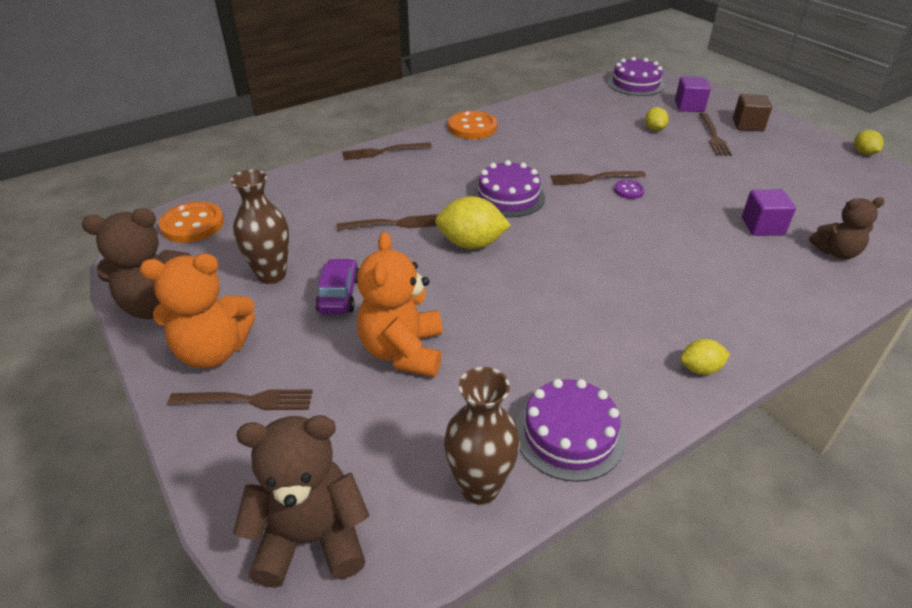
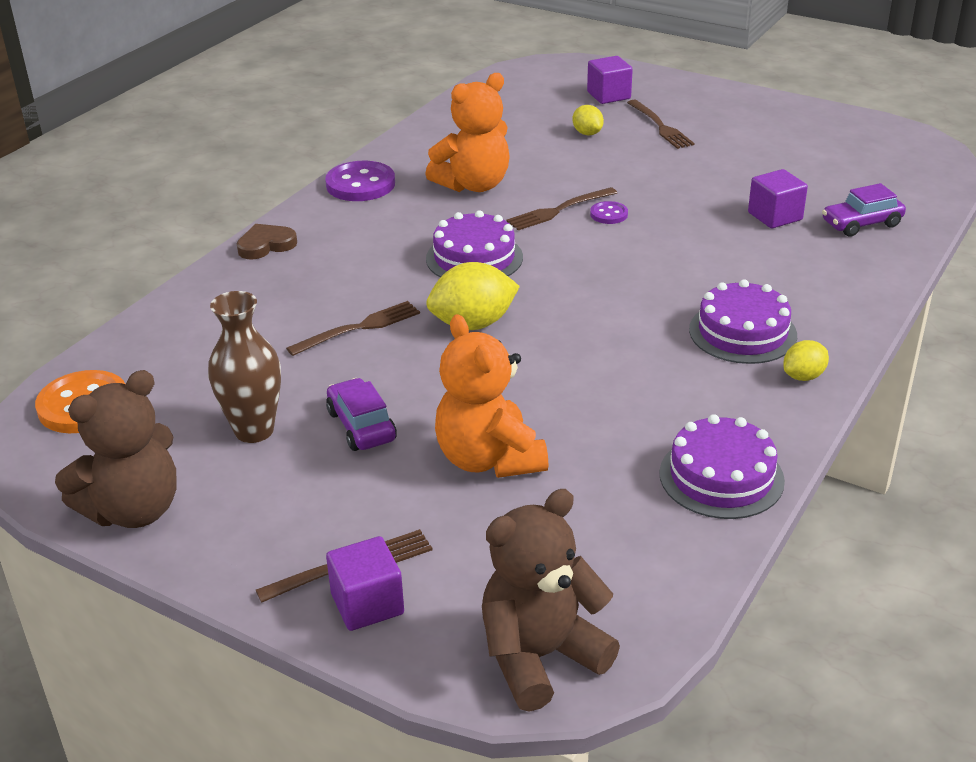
camera: 25 degrees left, 5 degrees down
(213, 351) = (261, 533): orange teddy bear -> orange teddy bear (473, 185)
(232, 435) = (367, 604): none -> purple cube
(382, 152) = (266, 245): brown fork -> brown heart
(472, 127) = (360, 184): orange button -> purple button
(479, 487) = (670, 552): brown vase -> none
(635, 84) = (525, 80): purple cake -> purple cake (742, 332)
(747, 125) = (689, 103): brown cube -> none
(836, 252) = (861, 224): brown teddy bear -> purple car
(863, 153) = (828, 108): yellow lemon -> none

